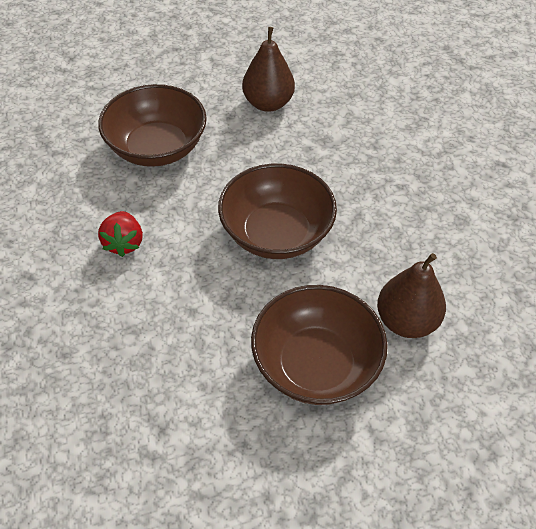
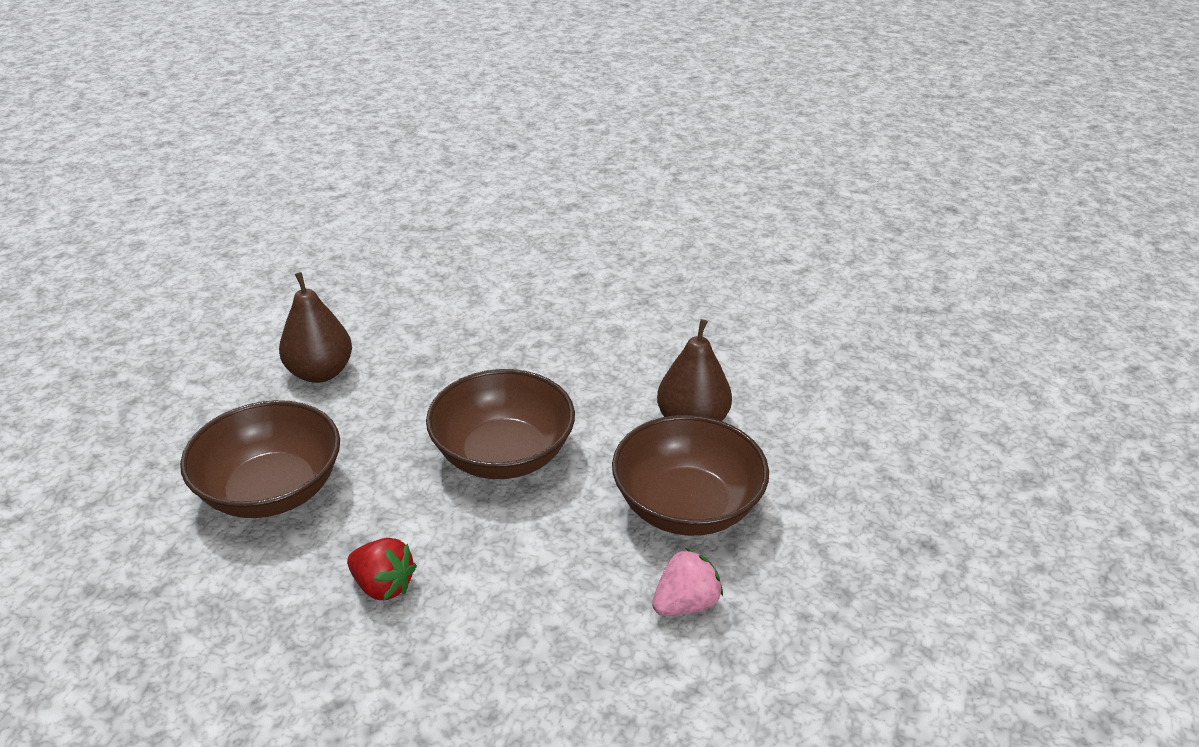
camera: 55 degrees left, 15 degrees down
(223, 412) = (685, 604): none -> pink strawberry

